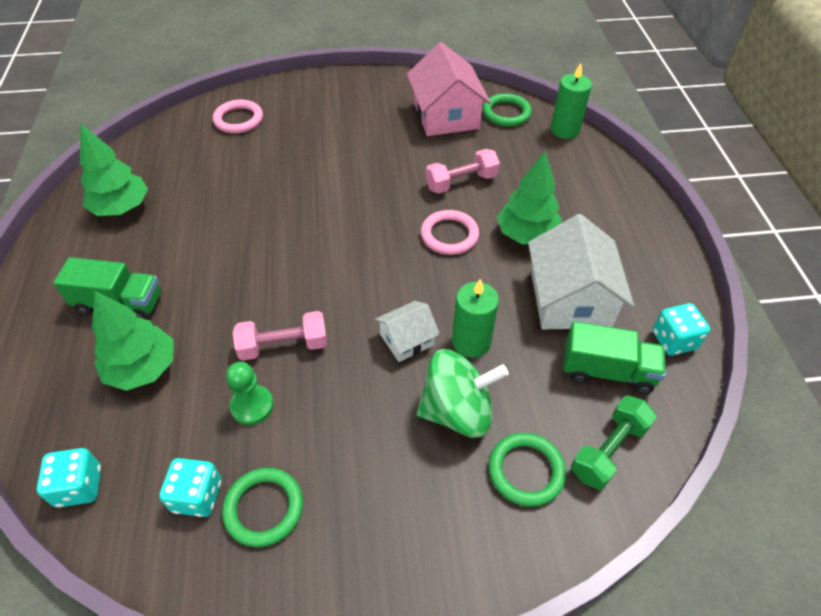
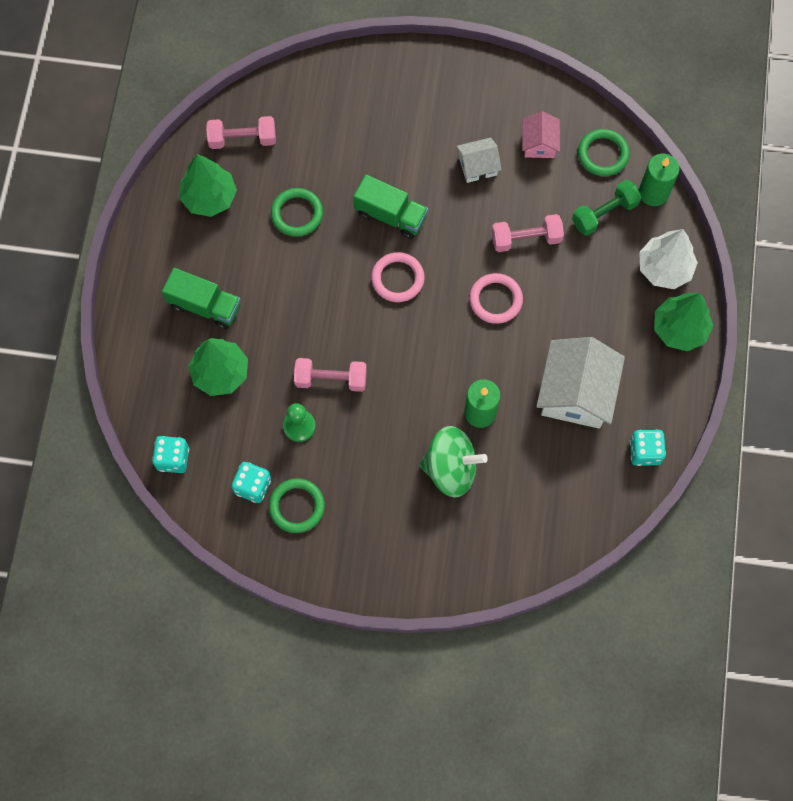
camera: 15 degrees right, 20 degrees up
(155, 158) = (242, 139): none -> pink dumbbell
(238, 119) = (328, 101): pink ring -> pink ring (397, 279)
(407, 339) = (429, 398): white house -> white house (477, 166)
(446, 115) = (539, 143): pink house -> pink house, size x0.53
(526, 235) = (565, 316): green tree -> green tree (679, 329)
(526, 471) = (485, 526): green ring -> green ring (297, 214)
(604, 180) = (664, 268): none -> white tree
(607, 371) = (578, 465): green truck -> green truck (390, 215)
(608, 450) = (551, 527): green dumbbell -> green dumbbell (604, 214)

